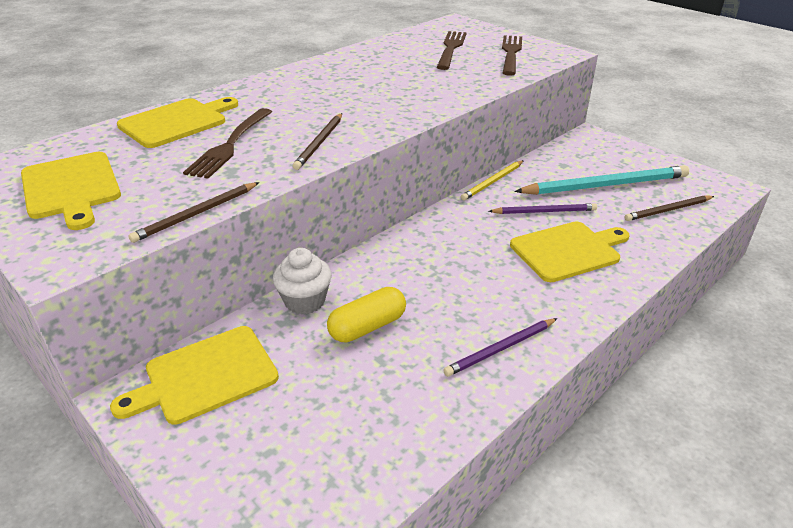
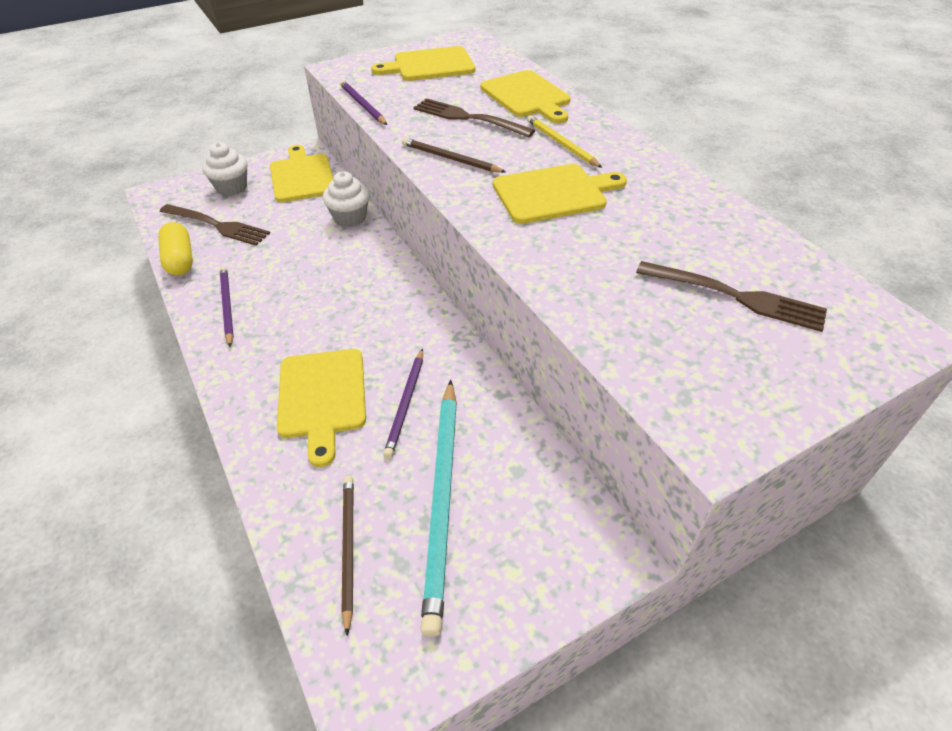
camera: 105 degrees right, 10 degrees up
(196, 214) = (362, 105): brown pencil -> purple pencil
(242, 453) = (232, 187): none -> white cupcake
(363, 97) = (553, 193): none -> yellow cutting board
(367, 327) = (300, 243): yellow capsule -> yellow capsule (180, 259)
(492, 182) = (492, 375): yellow pencil -> yellow pencil (561, 144)
(511, 53) = (711, 363): brown fork -> brown fork (218, 225)

